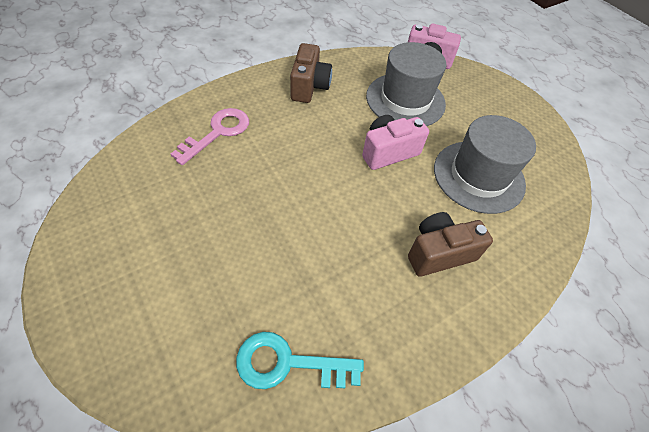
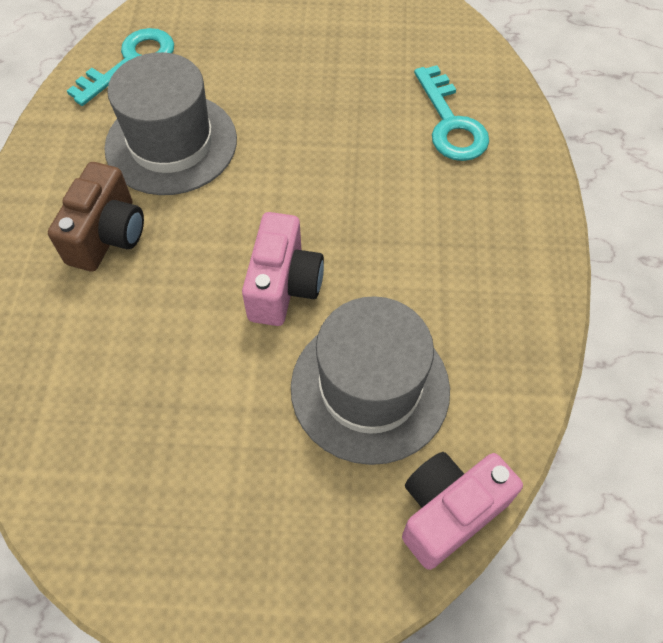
camera: 130 degrees right, 5 degrees up
(218, 132) = (450, 123): pink key -> turquoise key
(309, 87) = (486, 267): brown camera -> none
(478, 176) = (155, 370): grey hat -> grey hat (171, 143)

